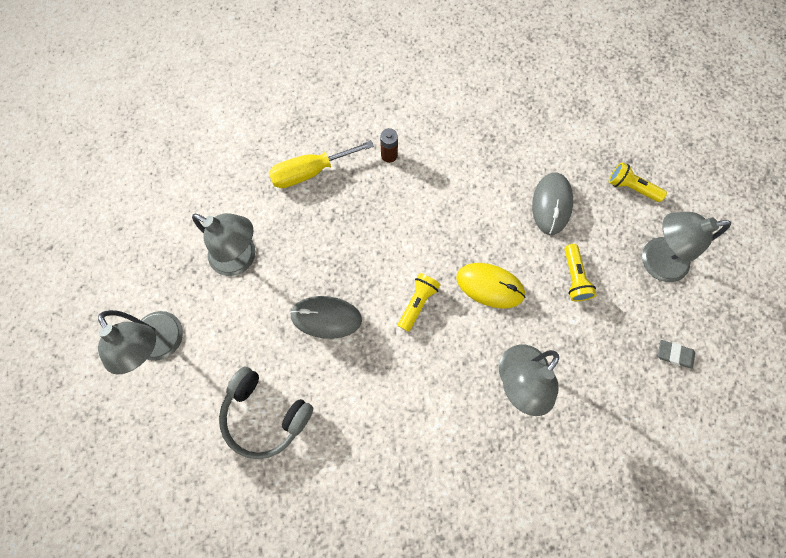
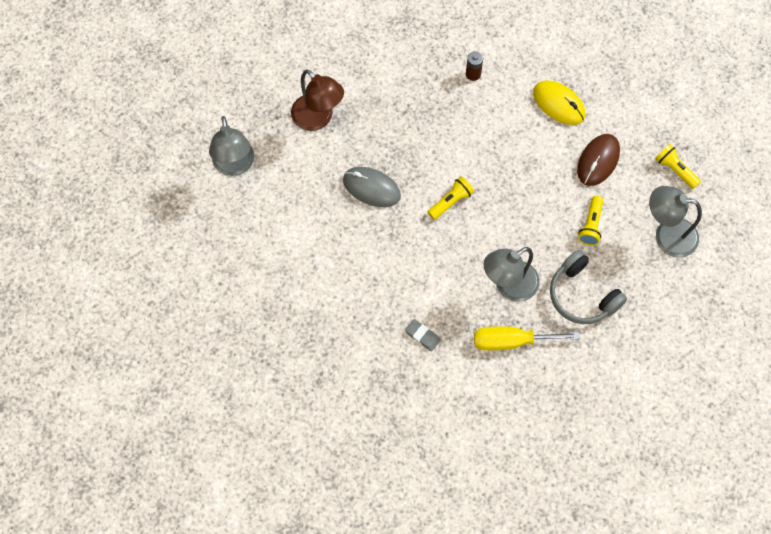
camera: 20 degrees right, 5 degrees down
(241, 258) = (318, 119): grey lamp -> brown lamp
(266, 414) = (299, 243): grey headphones -> grey headphones (582, 295)
(310, 172) = (400, 66): yellow screwdriver -> yellow screwdriver (511, 341)
(490, 286) = (516, 208): yellow mouse -> yellow mouse (559, 104)
(551, 204) = (598, 161): grey mouse -> brown mouse
(674, 354) = (648, 312): grey eraser -> grey eraser (422, 336)

